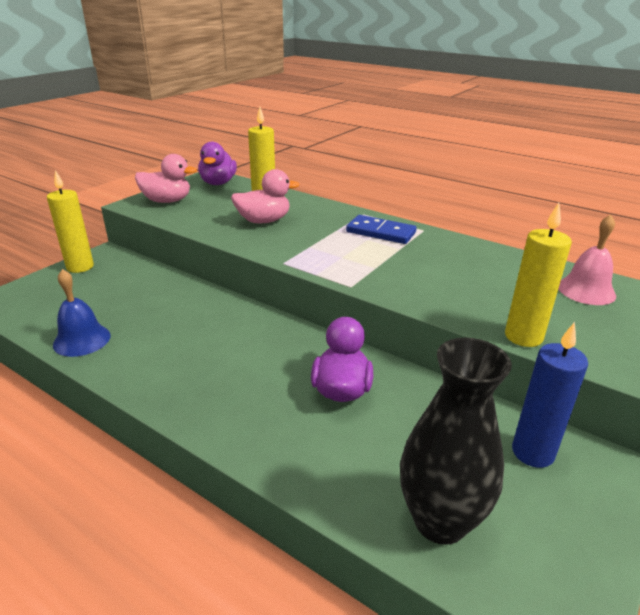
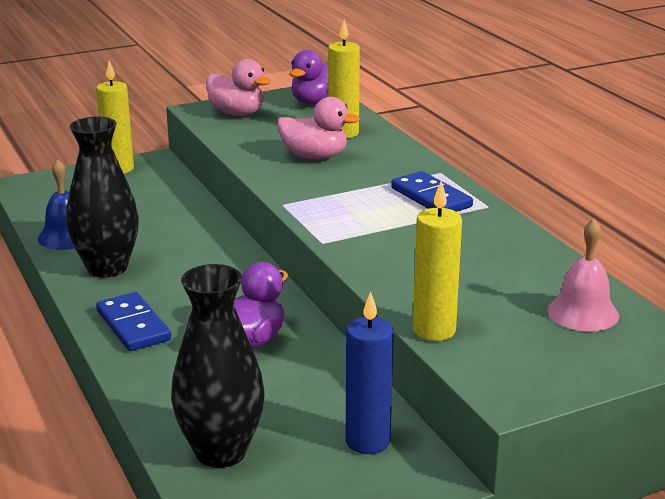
camera: 30 degrees right, 5 degrees down
(149, 359) = (107, 268): none -> black vase
(226, 410) = (133, 325): none -> blue domino

